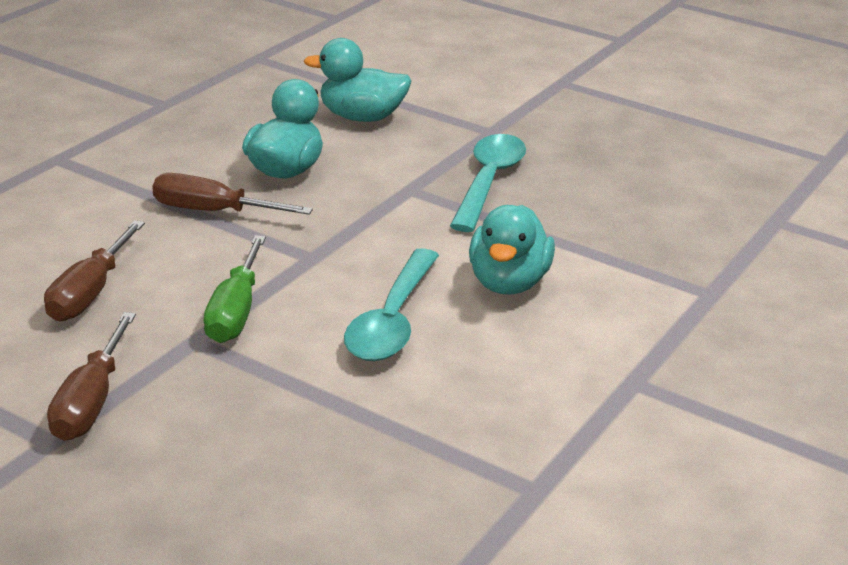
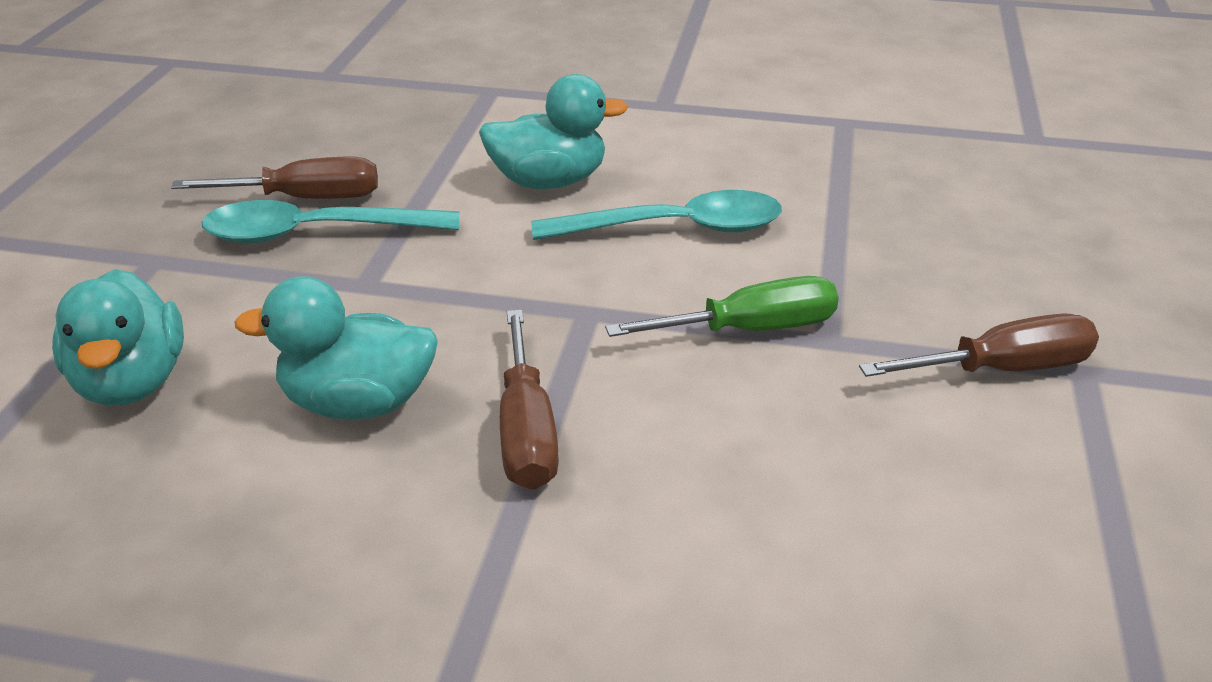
camera: 110 degrees left, 5 degrees up
(90, 293) = (817, 462): brown screwdriver -> brown screwdriver (305, 199)

